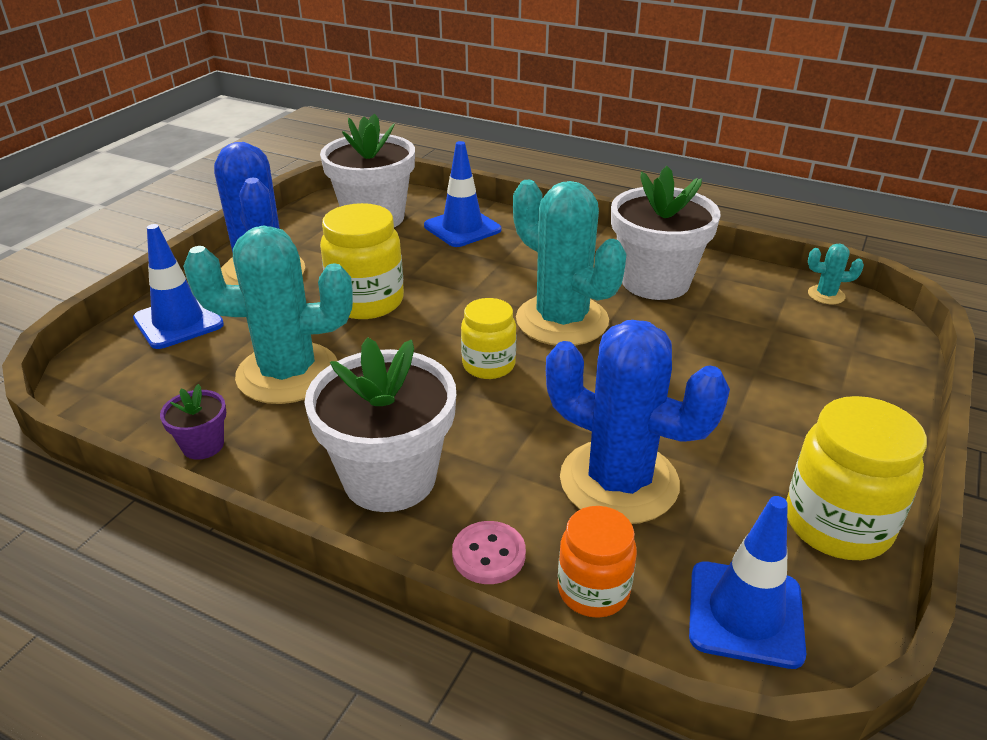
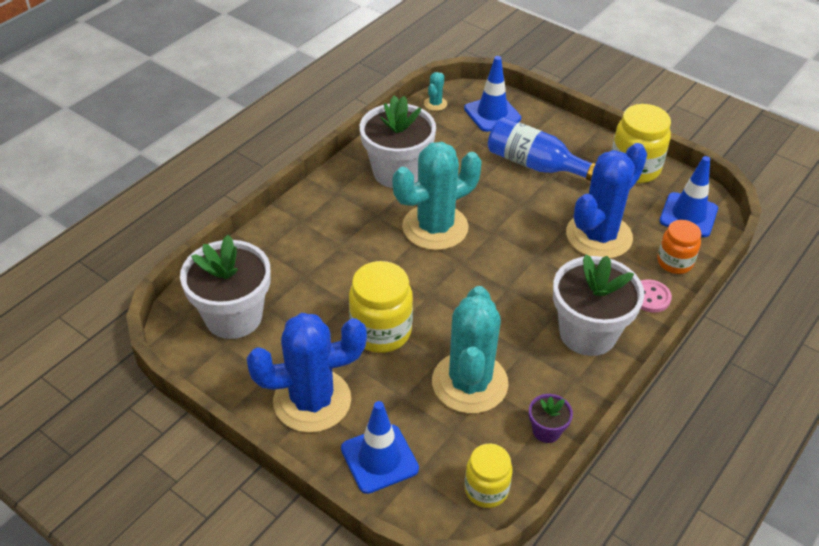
camera: 80 degrees left, 10 degrees up
(462, 228) = (277, 260): blue traffic cone -> blue traffic cone (492, 114)
(488, 365) = (480, 272): yellow jar -> yellow jar (486, 489)
(757, 399) = (535, 164): none -> blue bottle

